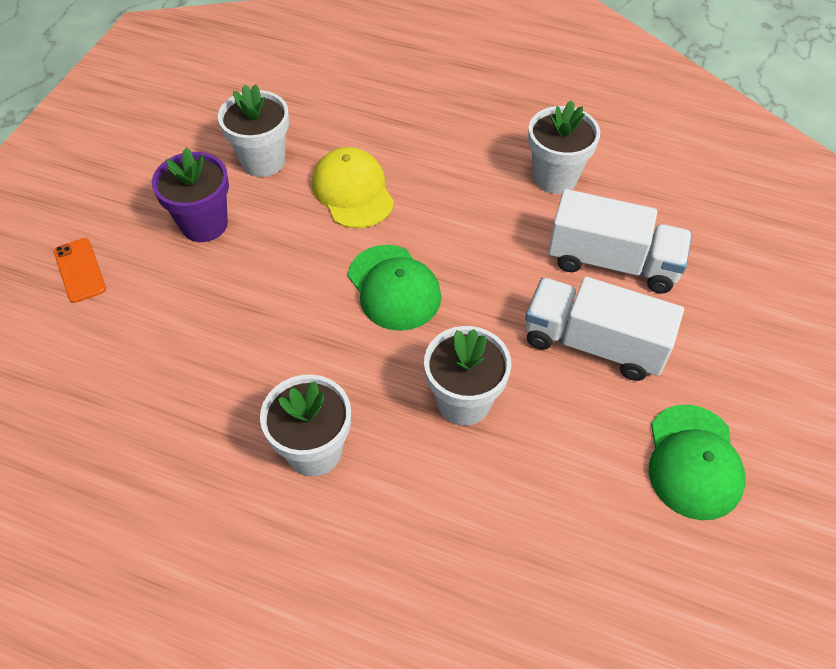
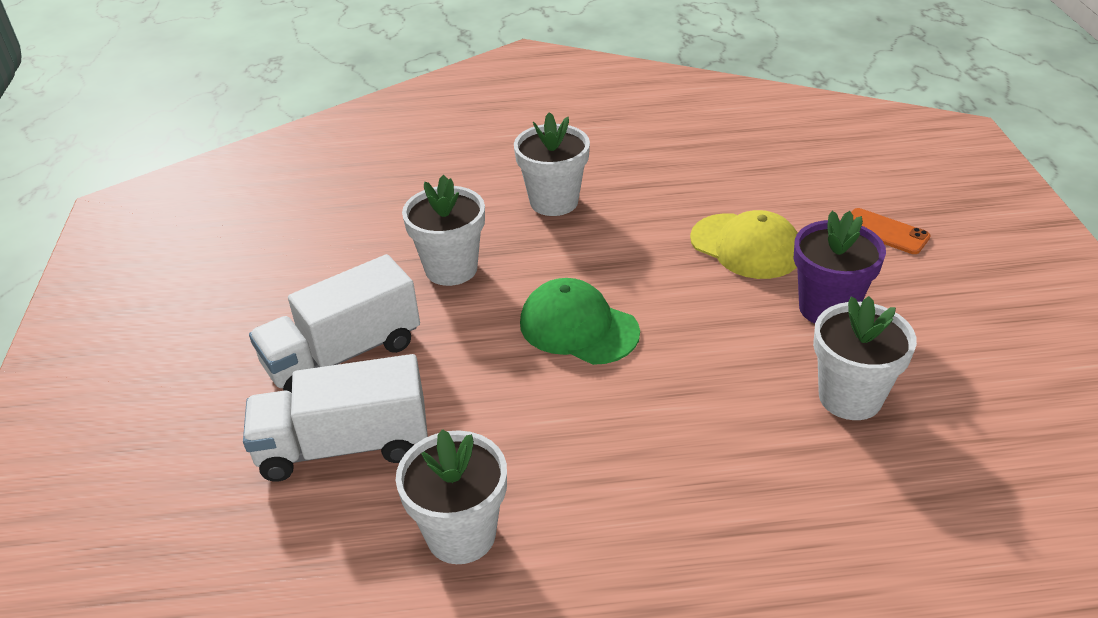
camera: 155 degrees right, 15 degrees down
(353, 191) = (708, 405): yellow cap -> yellow cap (746, 246)
(594, 343) = (343, 355): white truck -> white truck turned 150 degrees clockwise
(693, 462) = (225, 300): green cap -> none

